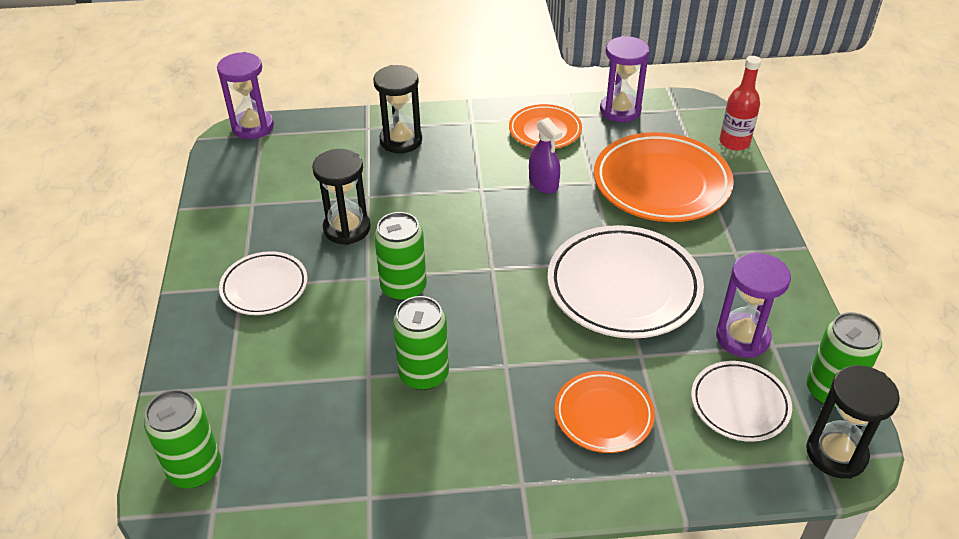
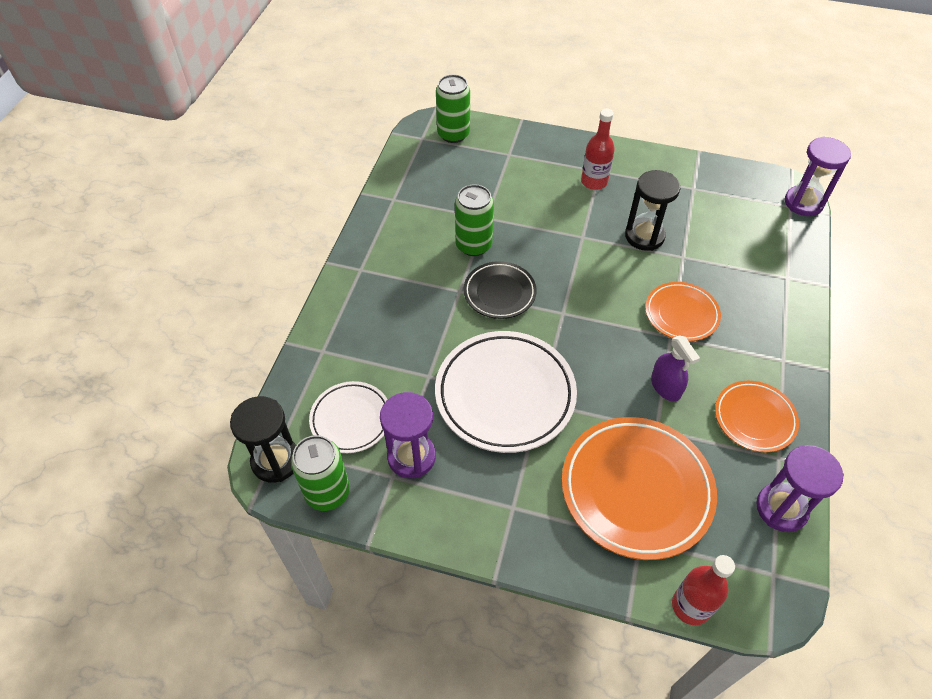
camera: 110 degrees right, 10 degrees up
(264, 287) = (594, 182): white plate -> red bottle
(401, 140) = (761, 297): black hourglass -> none
(403, 288) = (563, 254): green can -> none
(490, 328) = (499, 293): none -> black plate
(543, 183) = (665, 387): purple spray bottle -> purple spray bottle turned 105 degrees counterclockwise
(603, 415) = (388, 331): orange plate -> orange plate (681, 314)

